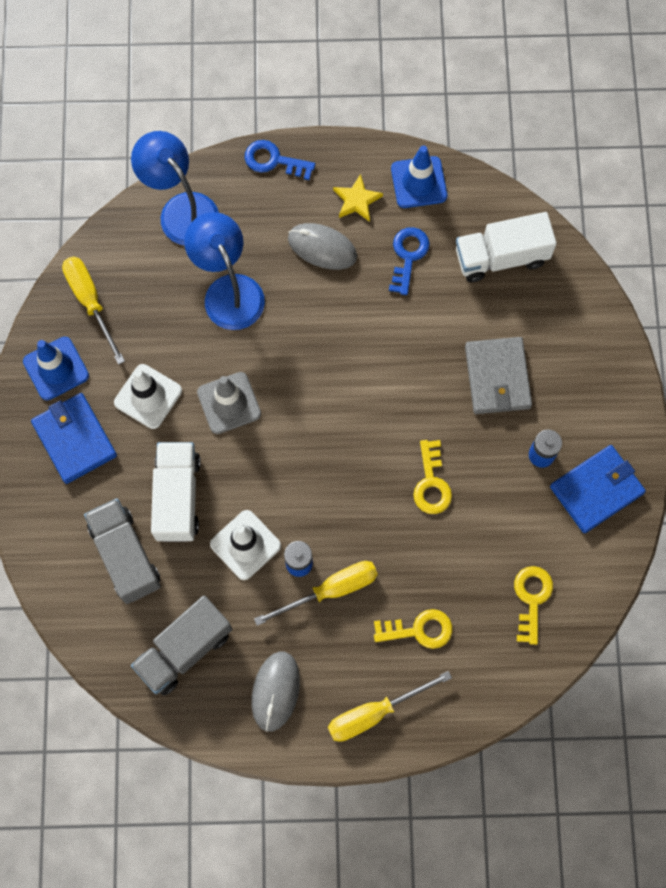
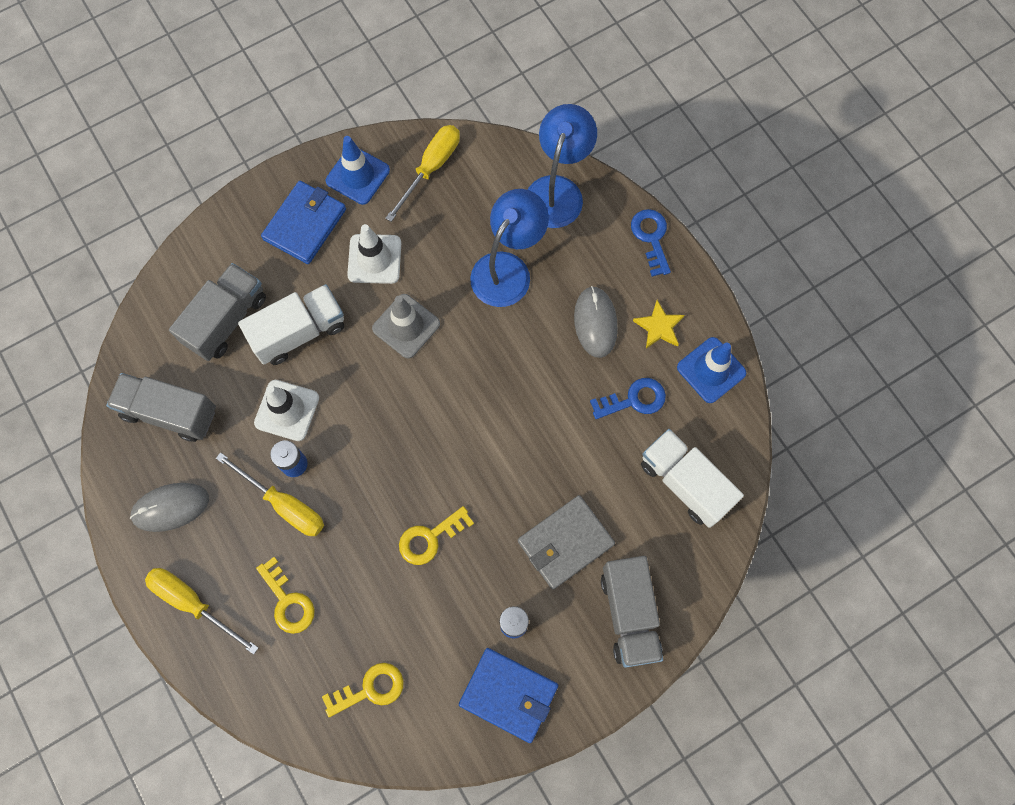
camera: 60 degrees right, 0 degrees up
(583, 361) = (629, 614): none -> grey truck

